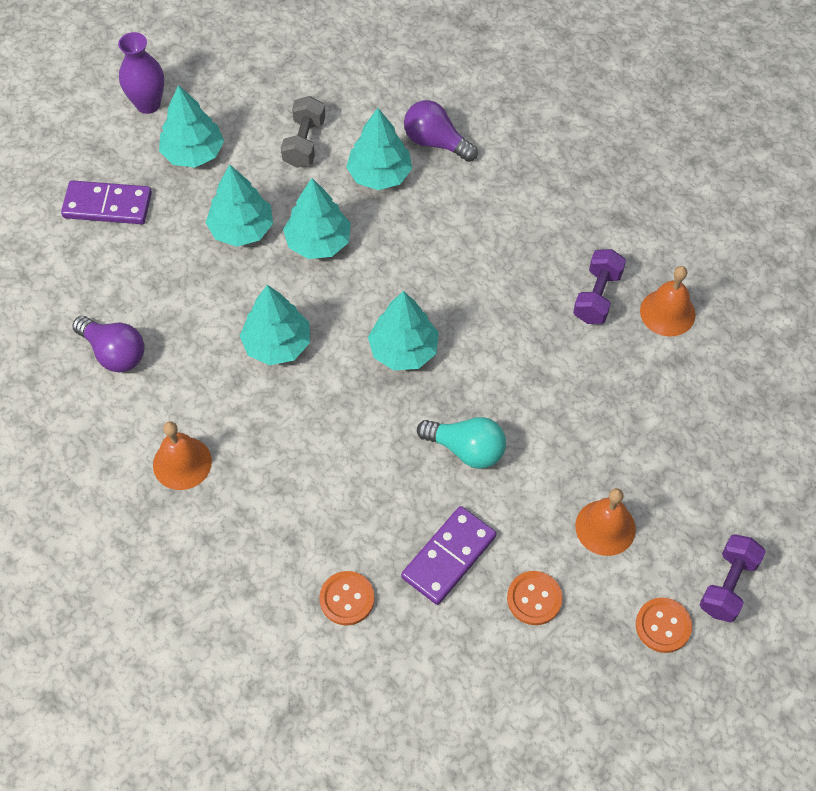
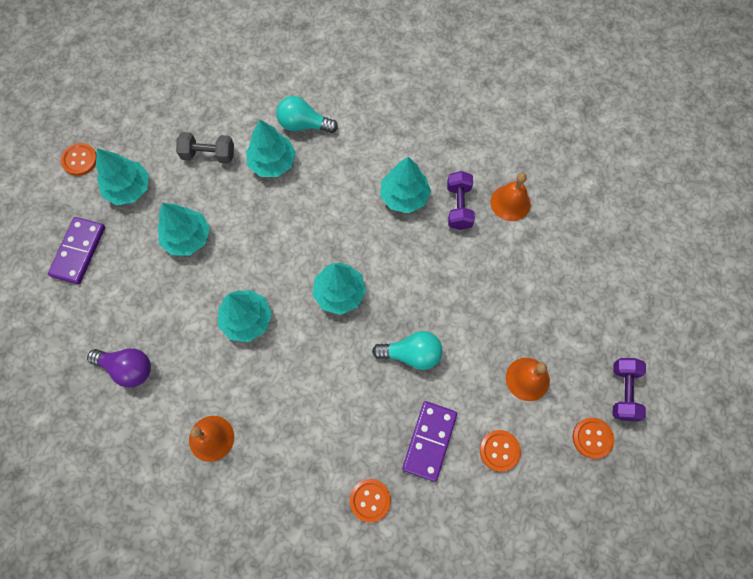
camera: 20 degrees left, 10 degrees up
(107, 205) = (79, 251): purple domino -> purple domino turned 60 degrees counterclockwise
(148, 104) = (80, 160): purple vase -> orange button
(304, 143) = (208, 154): grey dumbbell -> grey dumbbell turned 75 degrees counterclockwise
(318, 242) = (247, 229): turquoise tree -> turquoise tree (404, 196)
(436, 142) = (303, 124): purple light bulb -> turquoise light bulb

